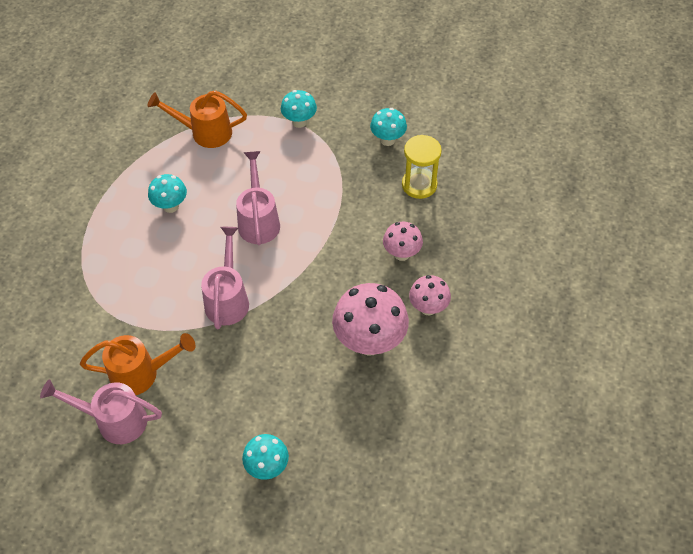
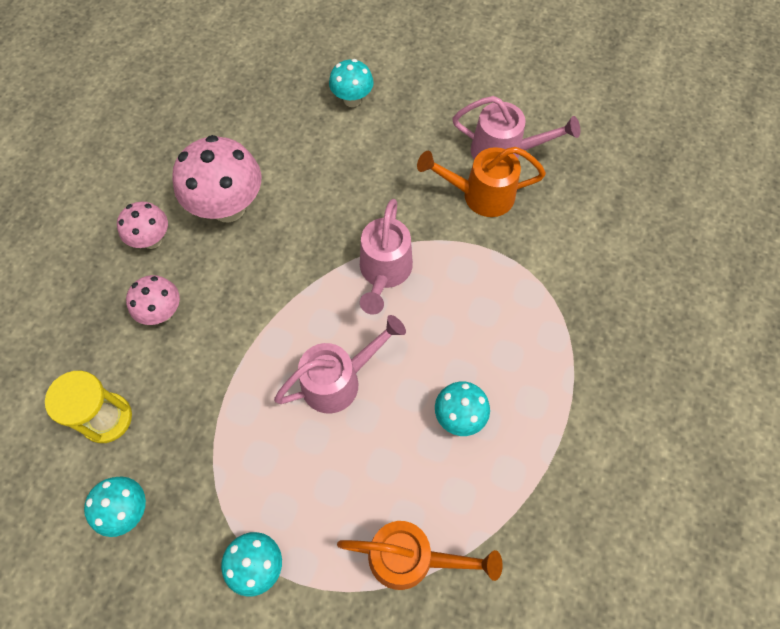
camera: 175 degrees left, 10 degrees up
(258, 220) = (338, 380): pink watering can -> pink watering can turned 120 degrees counterclockwise

